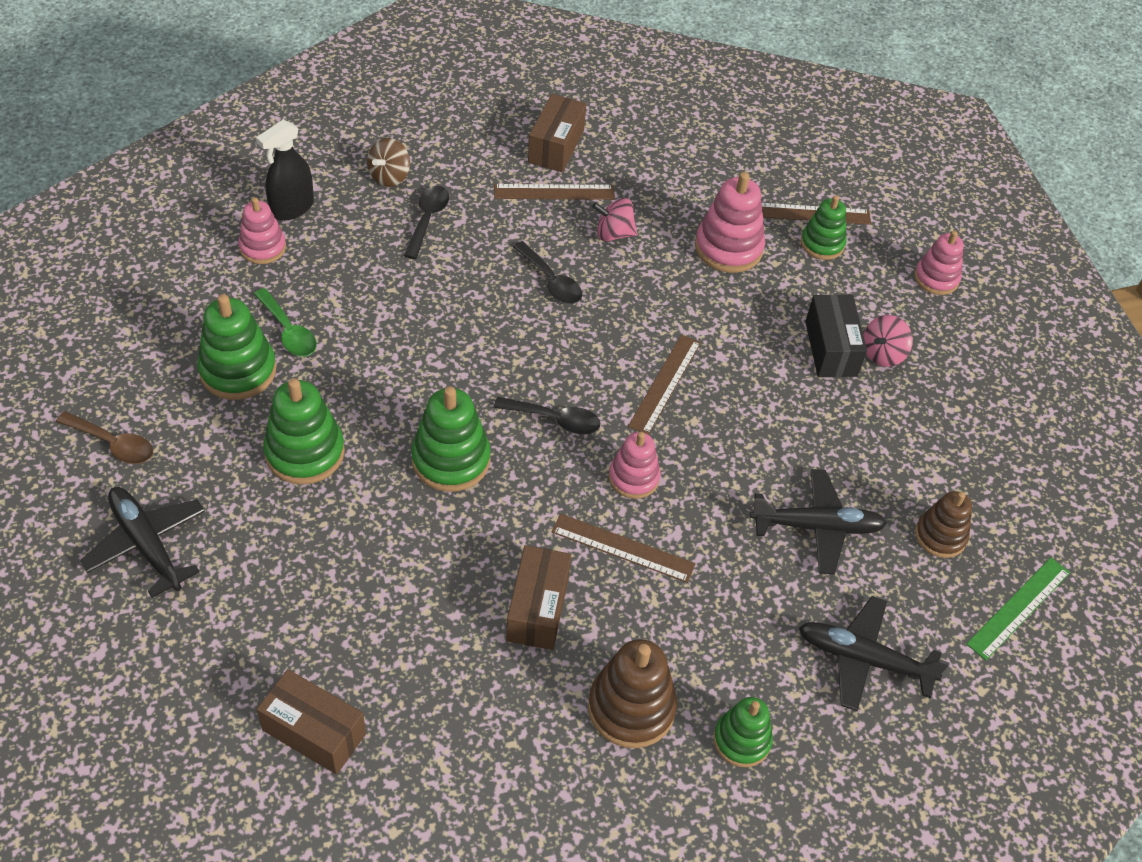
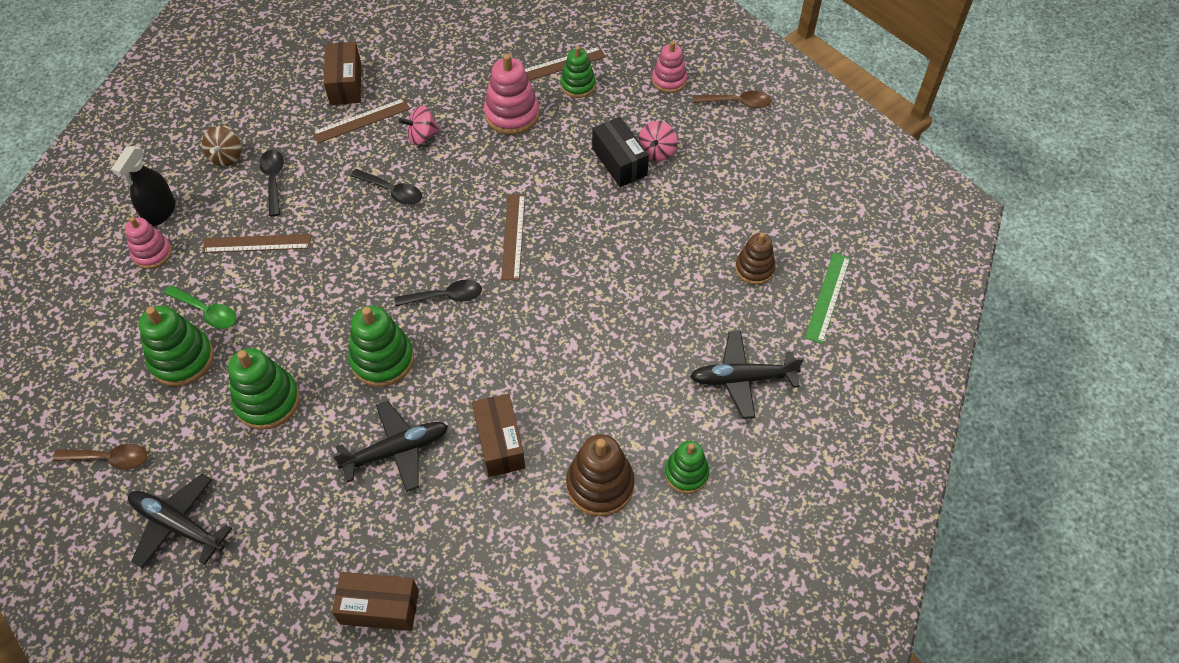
camera: 20 degrees left, 5 degrees up
(623, 548) = (540, 371): brown ruler -> brown ruler (257, 243)
(634, 478) = (523, 316): pink stacking toy -> none
(816, 527) = (668, 298): black plane -> black plane (396, 450)
(1009, 335) = (737, 103): none -> brown spoon

